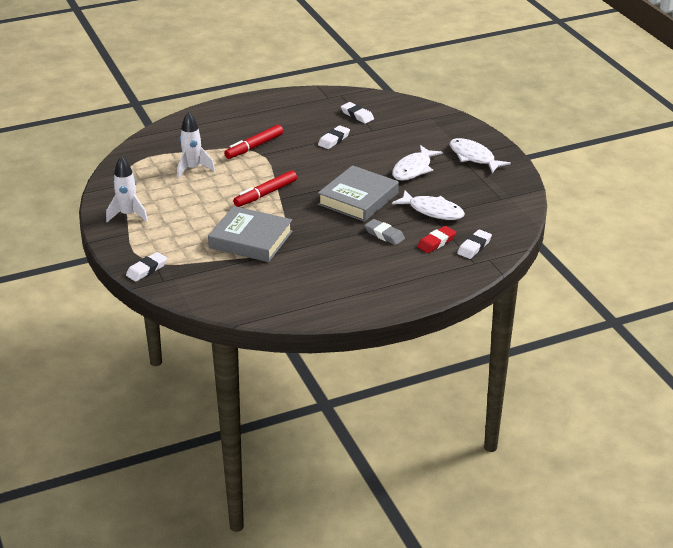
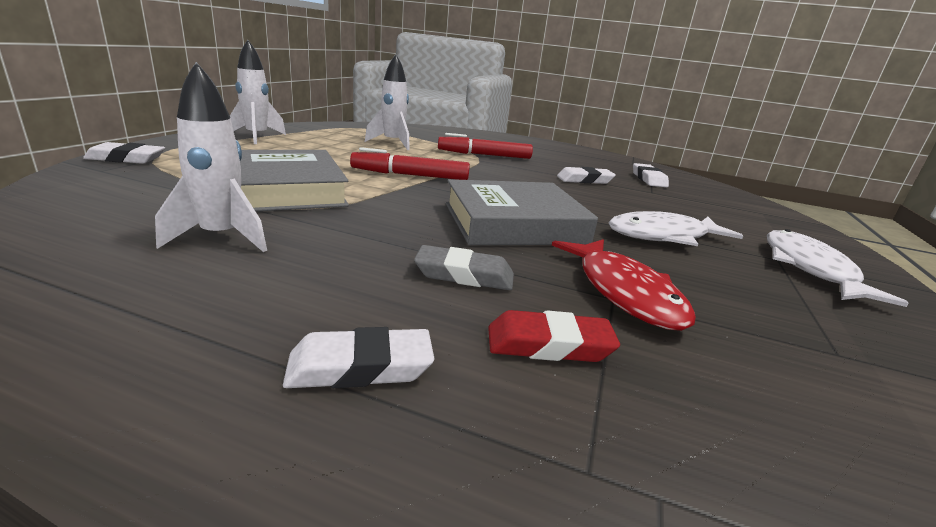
camera: 40 degrees right, 10 degrees down
(295, 271) = (221, 238): none -> white rocket
(384, 235) = (464, 275): grey eraser -> grey eraser turned 75 degrees counterclockwise
(433, 211) = (624, 292): white fish -> red fish
(474, 247) = (644, 419): white eraser -> white eraser (360, 367)

